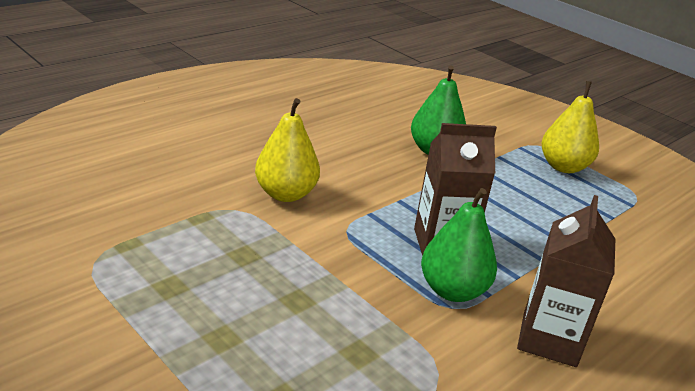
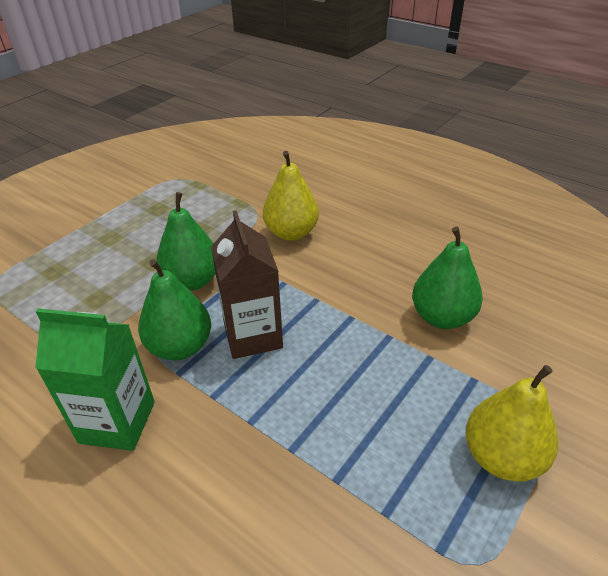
camera: 85 degrees right, 10 degrees up
(348, 272) = (192, 281): none -> green pear
(549, 339) = (117, 422): brown carton -> green carton

